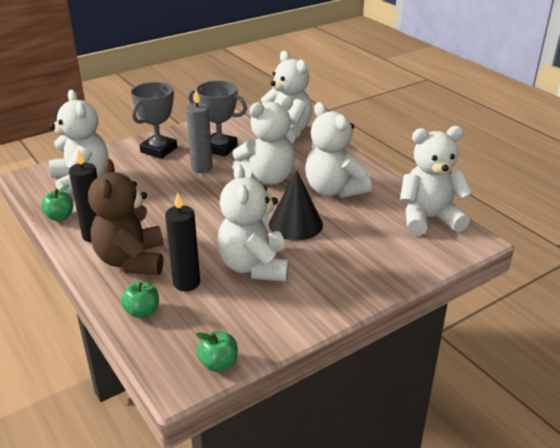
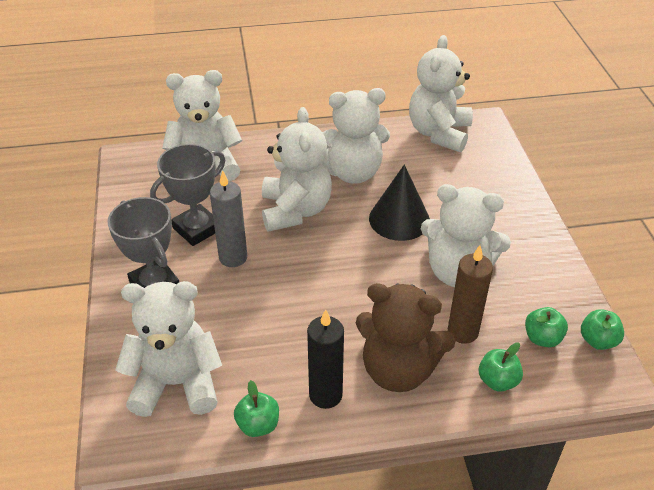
camera: 65 degrees left, 10 degrees up
(186, 283) = (462, 332): black candle -> brown candle
(203, 328) = (542, 338): none -> green apple

